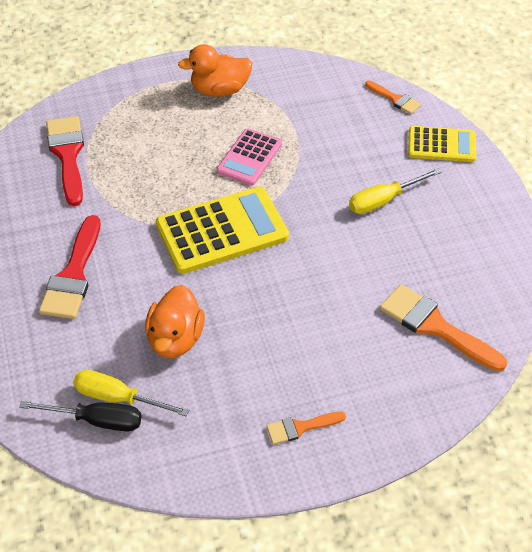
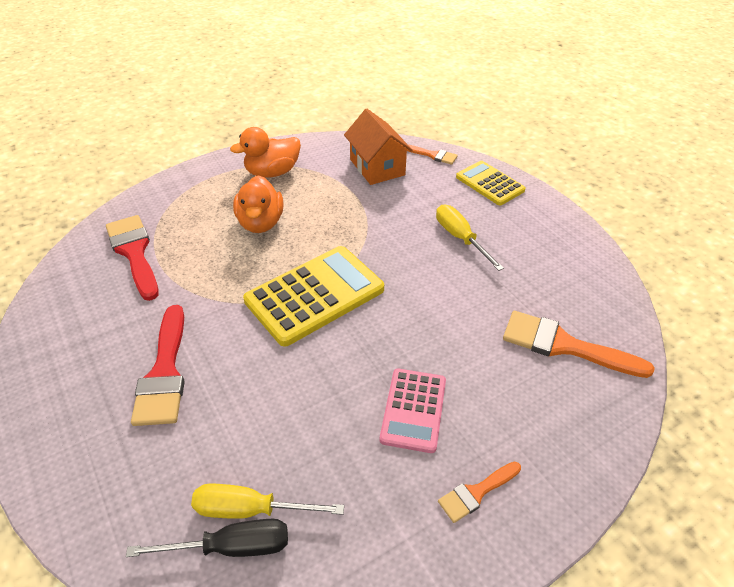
camera: 15 degrees left, 5 degrees down
(175, 339) = (299, 420): orange duck -> orange duck (261, 223)
(249, 158) = (319, 223): pink calculator -> pink calculator (413, 410)
(330, 103) = (377, 167): none -> orange house
(383, 200) = (460, 238): yellow screwdriver -> yellow screwdriver turned 105 degrees clockwise
(441, 145) = (489, 184): yellow calculator -> yellow calculator turned 120 degrees counterclockwise

